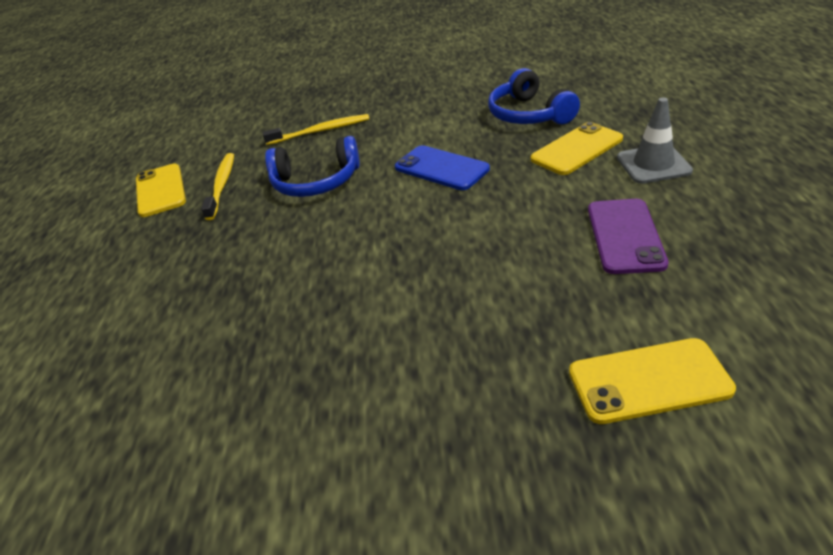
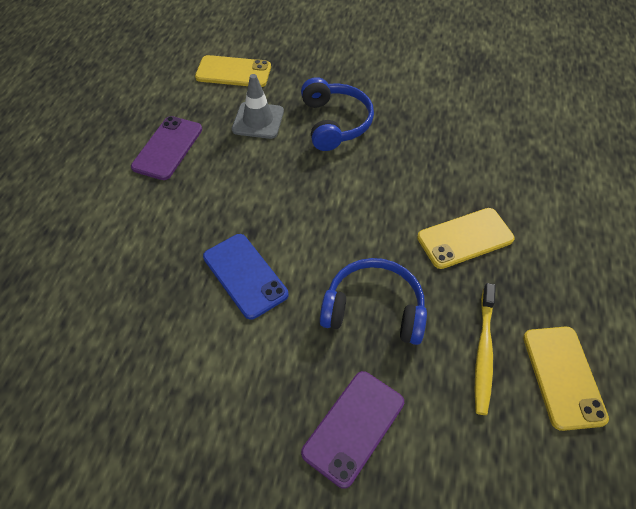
camera: 170 degrees left, 15 degrees up
(320, 131) = (353, 427): yellow toothbrush -> purple phone
(528, 114) = (105, 333): blue headphones -> blue headphones (335, 123)
(577, 149) = (115, 249): yellow phone -> yellow phone (465, 238)
(653, 164) = (82, 204): grey traffic cone -> grey traffic cone (258, 120)

